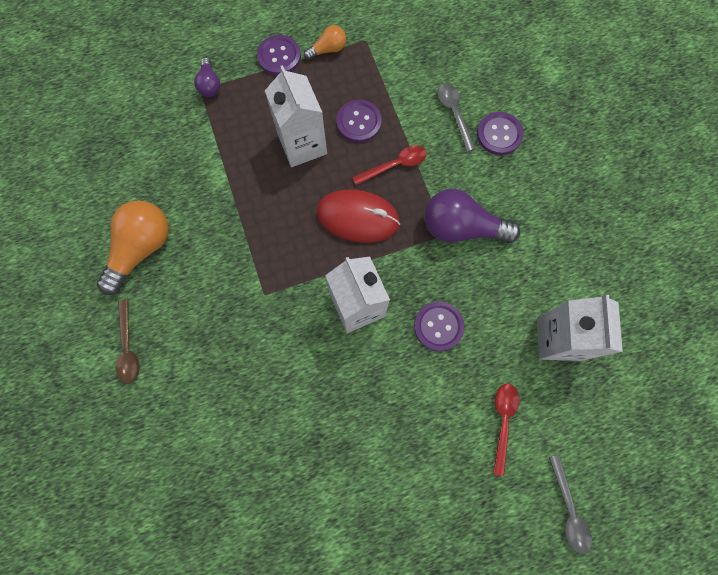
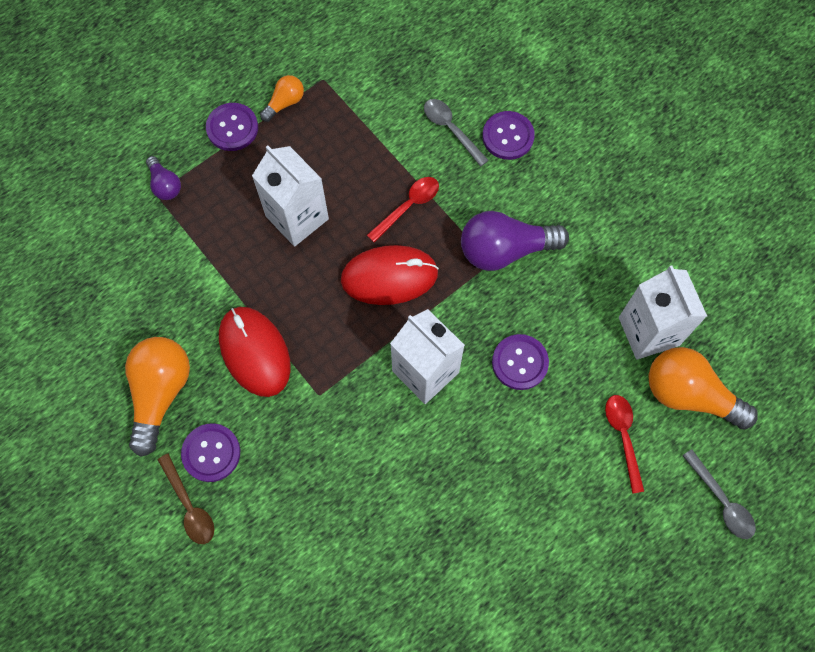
camera: 20 degrees left, 5 degrees down
(227, 241) = (255, 352): none -> red mouse
(359, 122) = (350, 172): purple button -> purple button (211, 453)
(574, 406) = (689, 394): none -> orange light bulb

